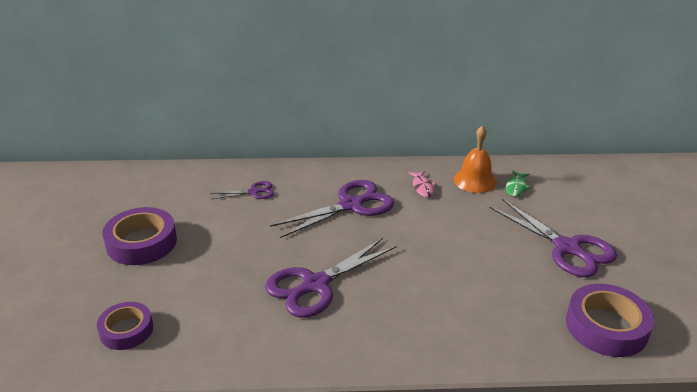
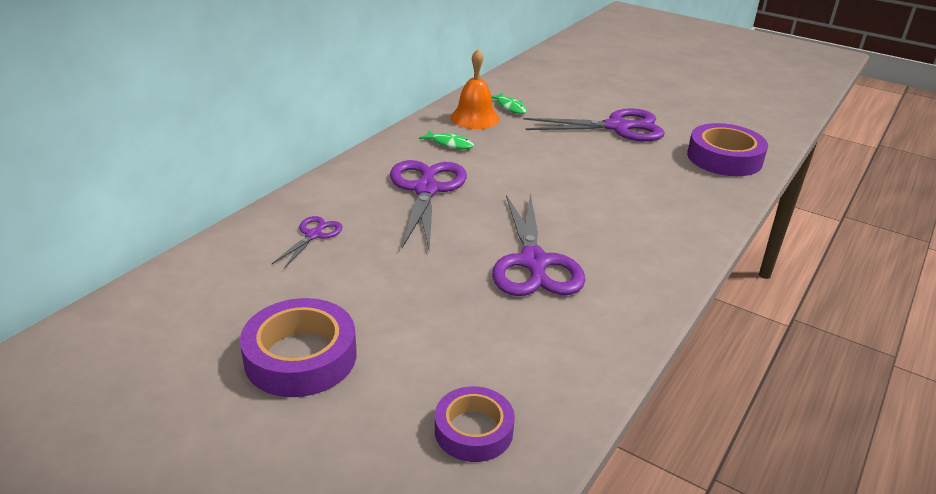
camera: 55 degrees left, 0 degrees up
(422, 187) = (450, 144): pink fish -> green fish

